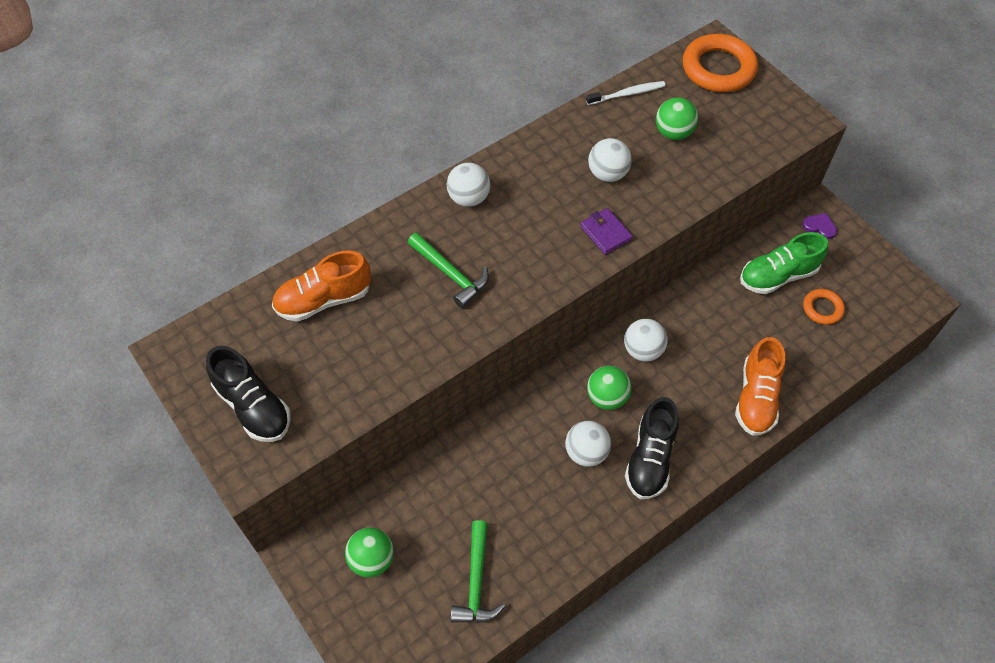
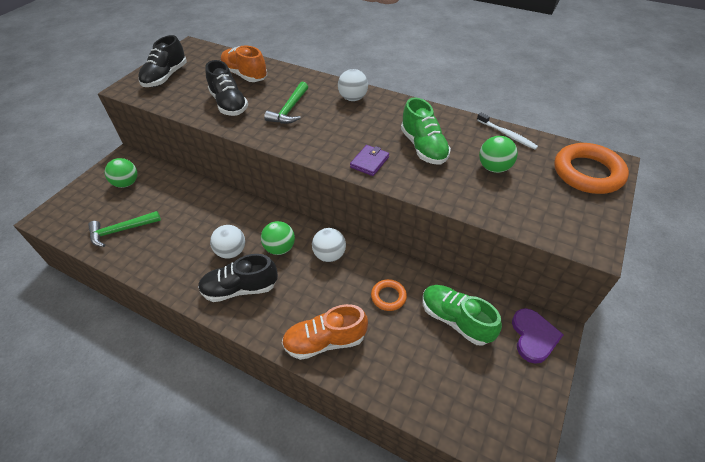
camera: 65 degrees right, 10 degrees down
(390, 340) = (229, 104): none -> black shoe
(607, 174) = (423, 147): white ball -> green shoe
(819, 226) = (533, 336): purple heart -> purple heart, size x1.69
(822, 309) = (445, 365): orange ring -> orange ring (388, 297)

